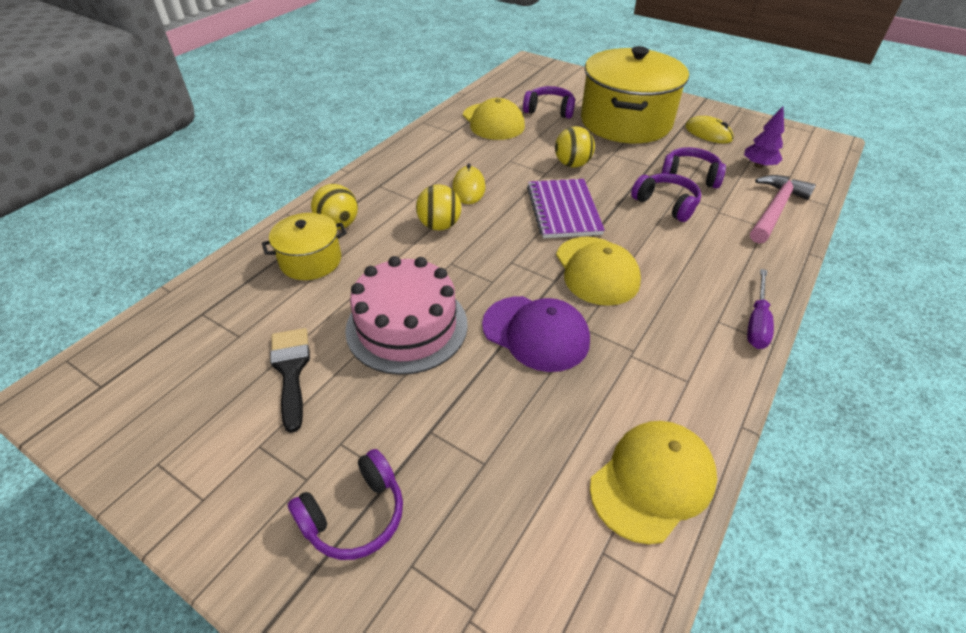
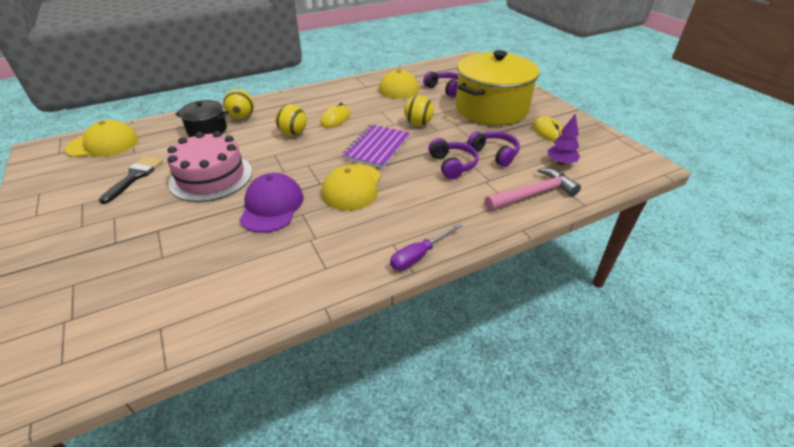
camera: 30 degrees right, 5 degrees down
(311, 260) = (207, 130): yellow pot -> black pot
(355, 515) = (79, 251): purple headphones -> none
(536, 333) = (272, 206): purple cap -> purple cap turned 150 degrees counterclockwise
(652, 481) = (232, 309): yellow cap -> yellow cap (103, 144)

